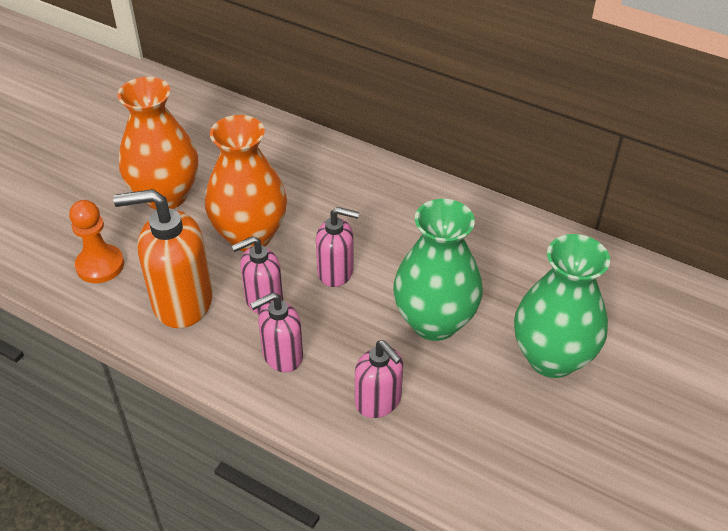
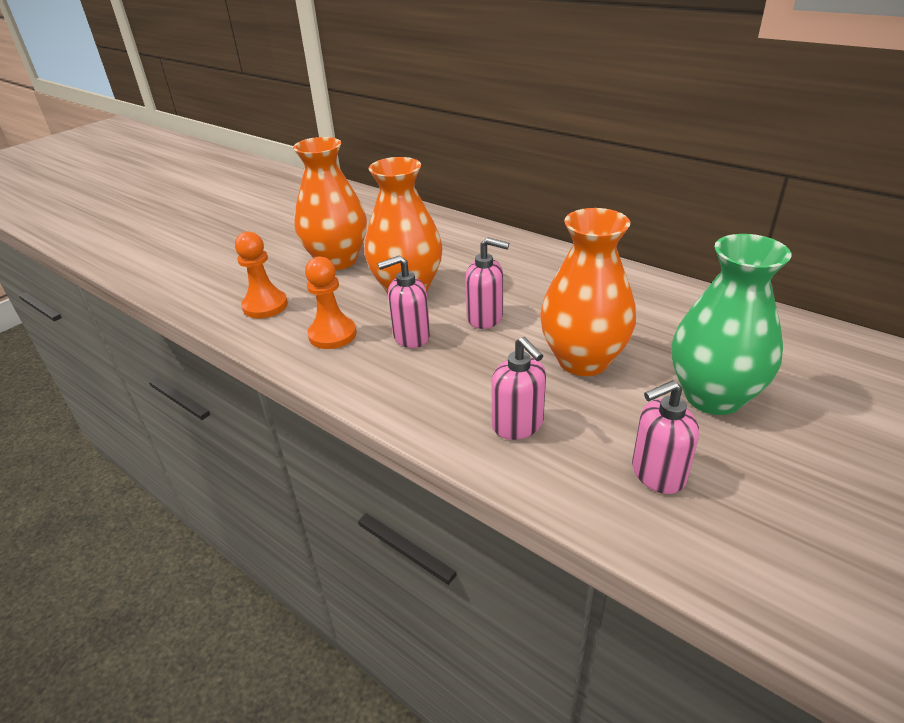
camera: 10 degrees right, 10 degrees down
(181, 302) = (332, 335): orange soap dispenser -> orange pawn
(282, 355) = (421, 381): pink soap dispenser -> pink soap dispenser (657, 474)
(434, 322) = (583, 360): green vase -> orange vase

